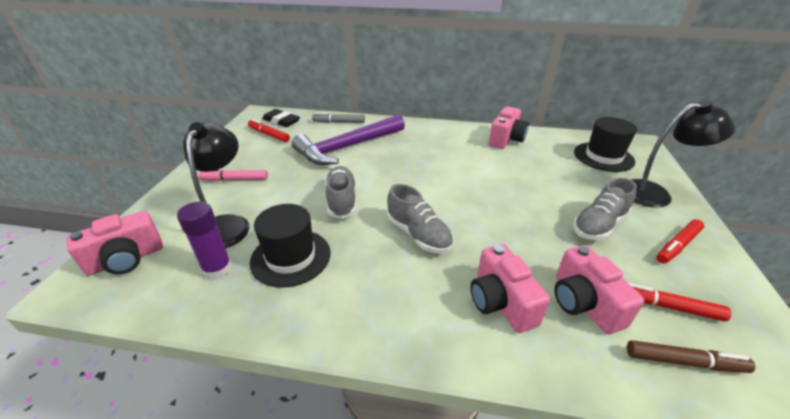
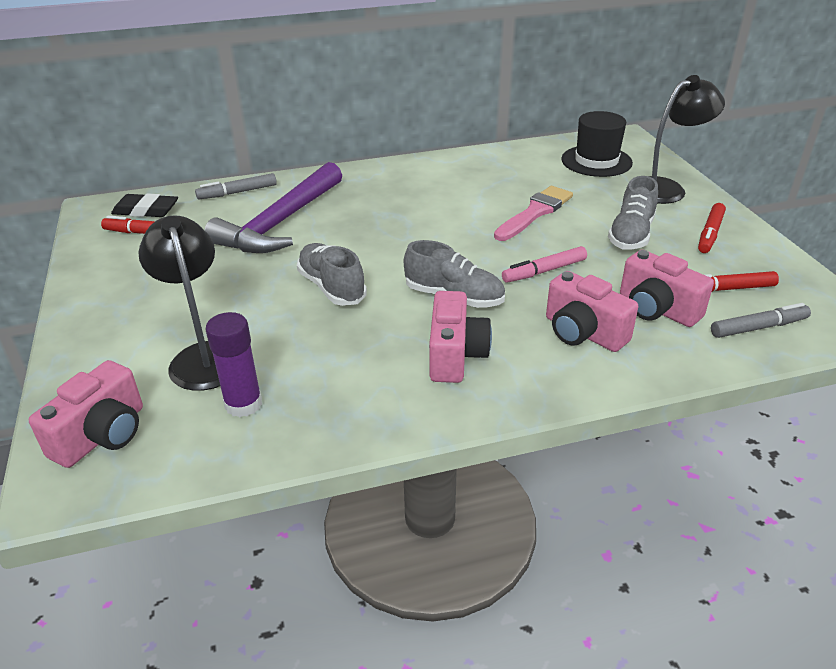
camera: 25 degrees left, 0 degrees up
(235, 179) = (156, 303): pink marker -> pink marker (544, 271)
(291, 257) = (324, 364): black hat -> none
(506, 139) = (477, 165): pink camera -> pink camera (455, 355)
(527, 185) = (535, 212): none -> pink brush
(684, 362) = (758, 328): brown marker -> grey marker

